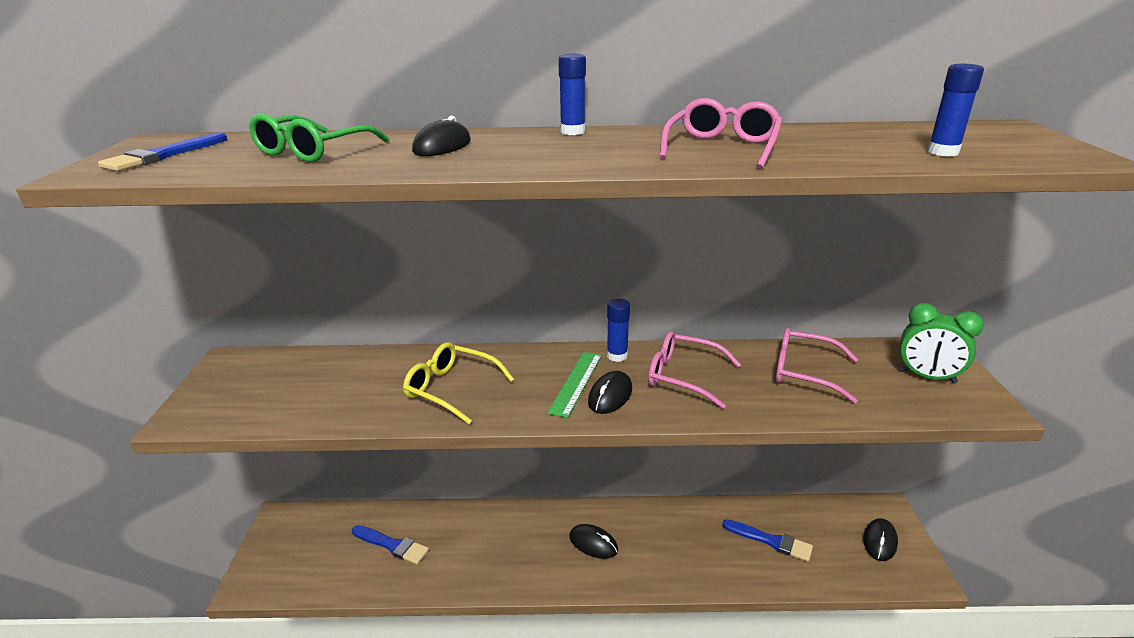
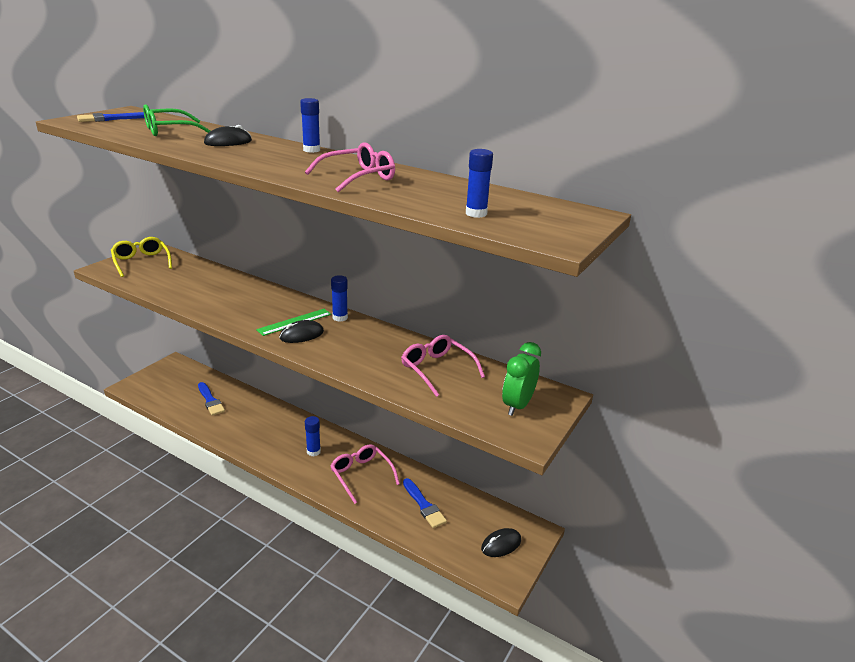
camera: 30 degrees right, 0 degrees up
(452, 389) = (229, 300): yellow glasses -> yellow glasses (142, 262)
(593, 543) = (313, 451): black mouse -> blue glue stick
(684, 376) = (359, 342): pink glasses -> pink glasses (361, 475)
(927, 377) = (517, 405): green clock -> green clock turned 60 degrees clockwise

